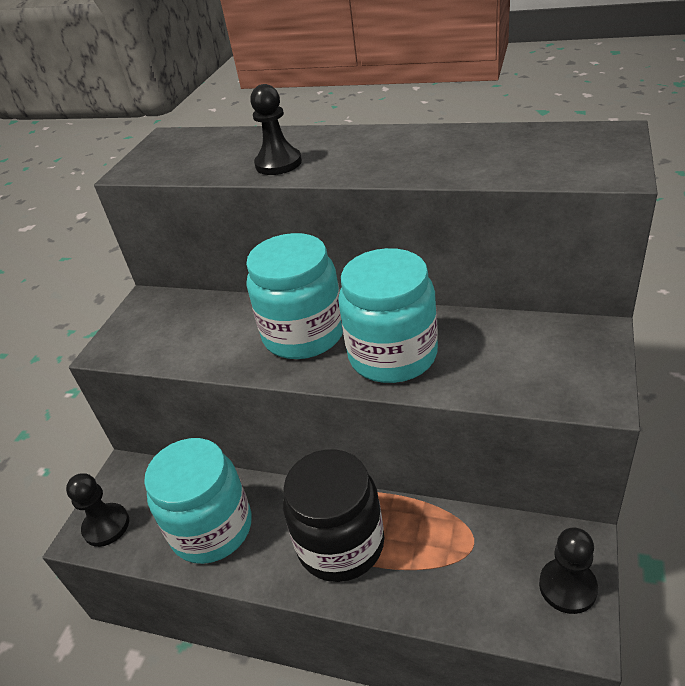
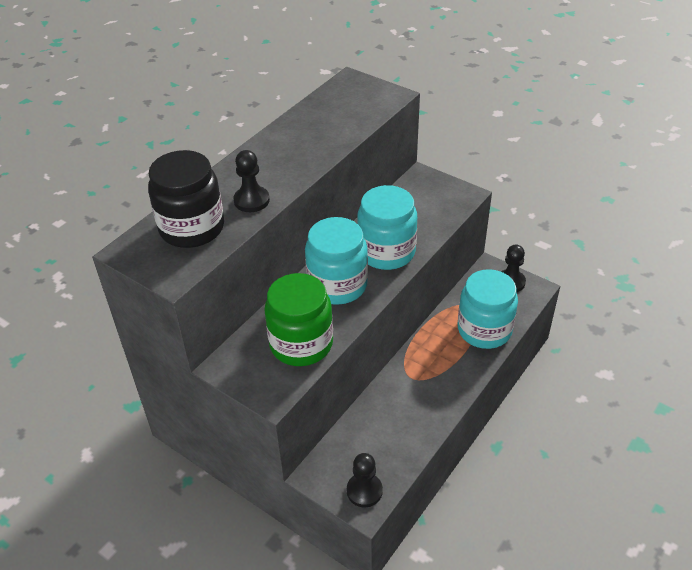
camera: 75 degrees left, 5 degrees up
(192, 341) = (301, 344): none -> green jar
(212, 528) = (399, 425): turquoise jar -> turquoise jar (484, 330)
(340, 544) = (444, 362): black jar -> black jar (192, 228)

